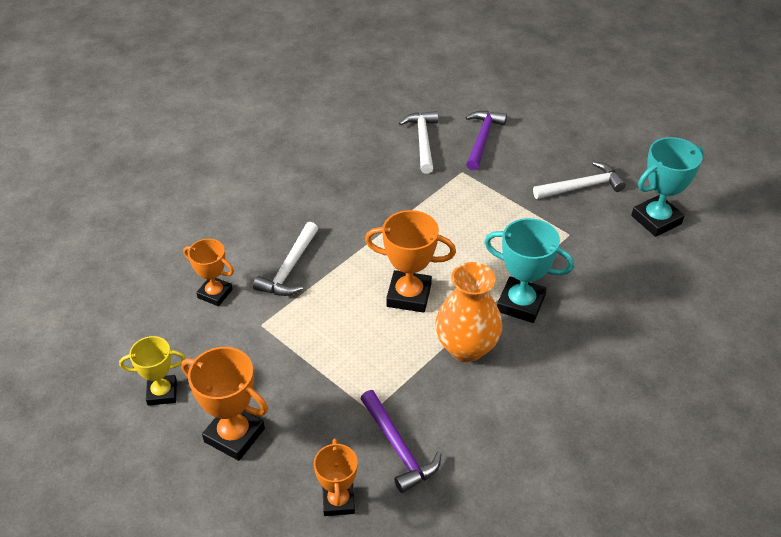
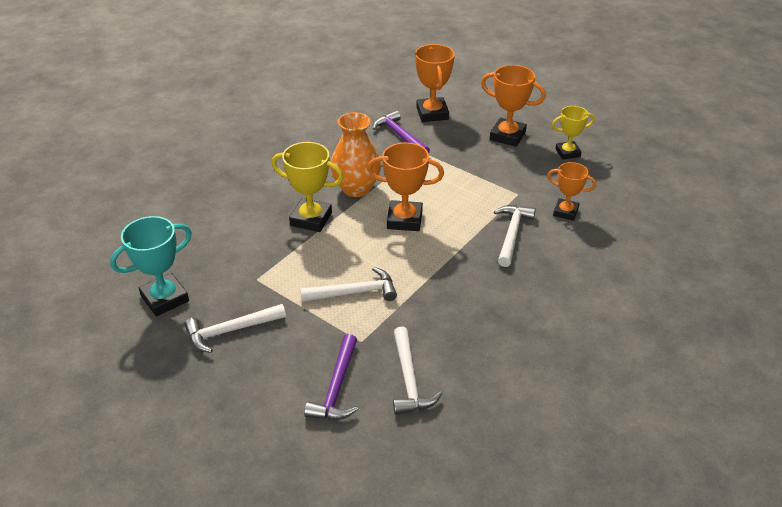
camera: 175 degrees right, 5 degrees down
(338, 501) = (432, 113): orange trophy -> orange trophy, size x1.52
(468, 214) = (355, 292): none -> white hammer
(520, 304) = (311, 219): turquoise trophy -> yellow trophy

